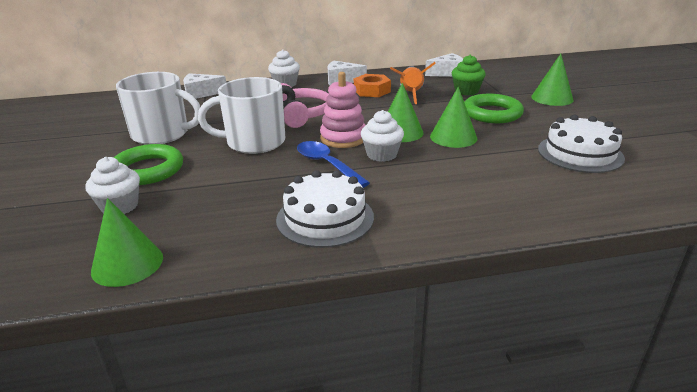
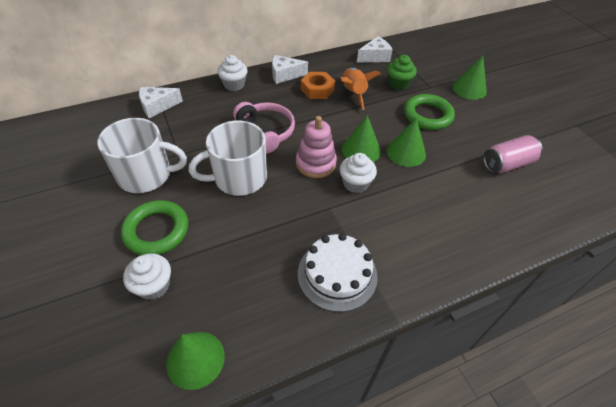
camera: 15 degrees left, 20 degrees up
(327, 165) = (314, 203): blue spoon -> none
(580, 153) = (507, 164): white cake -> pink can

